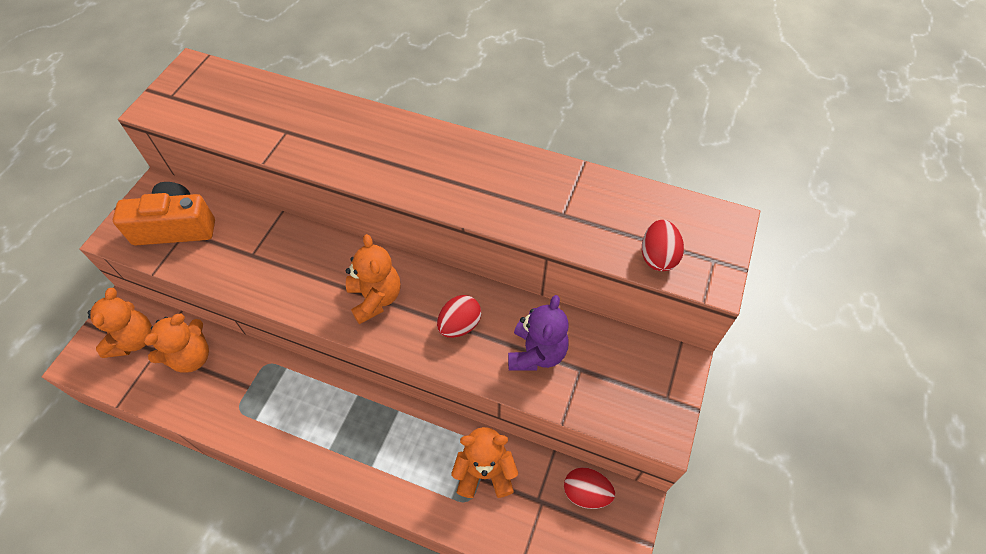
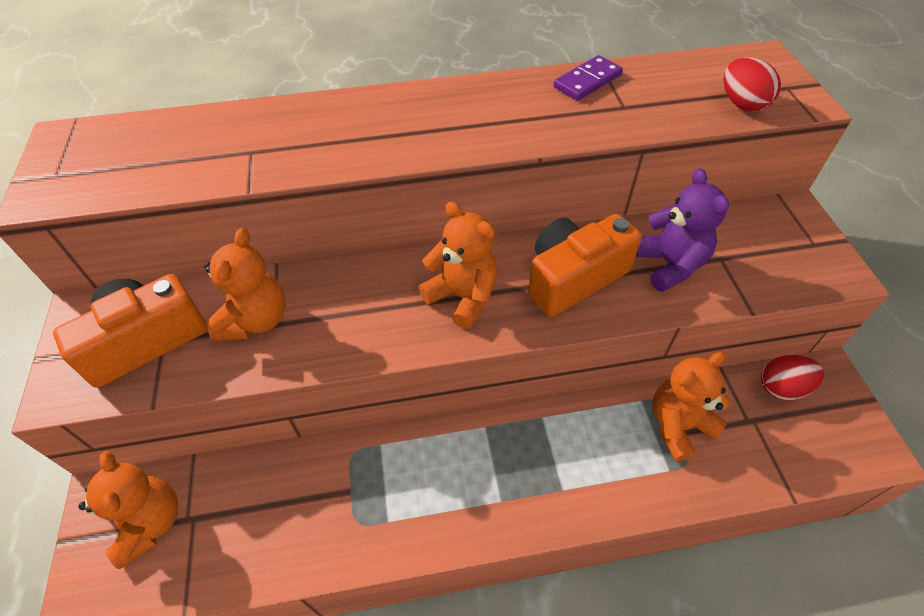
camera: 30 degrees left, 5 degrees down
(191, 357) = (248, 498): orange teddy bear -> orange teddy bear (256, 320)
(459, 325) = (574, 278): red egg -> orange camera
(557, 178) = (587, 81): none -> purple domino

